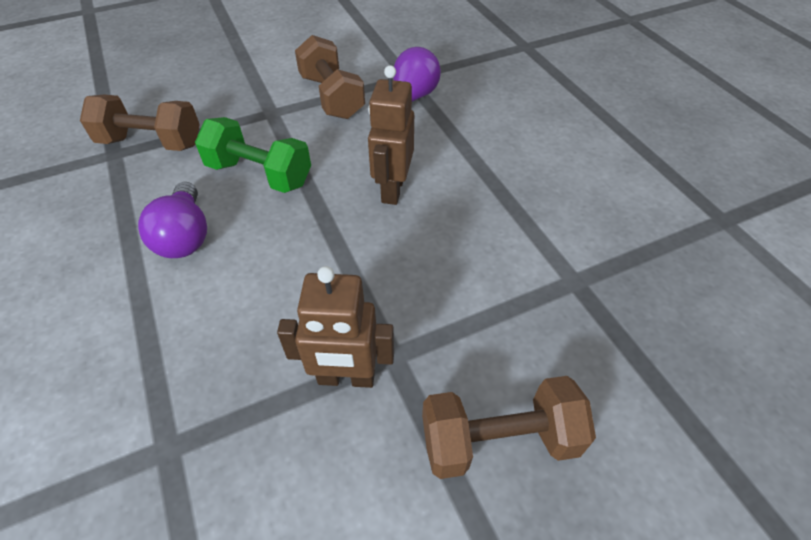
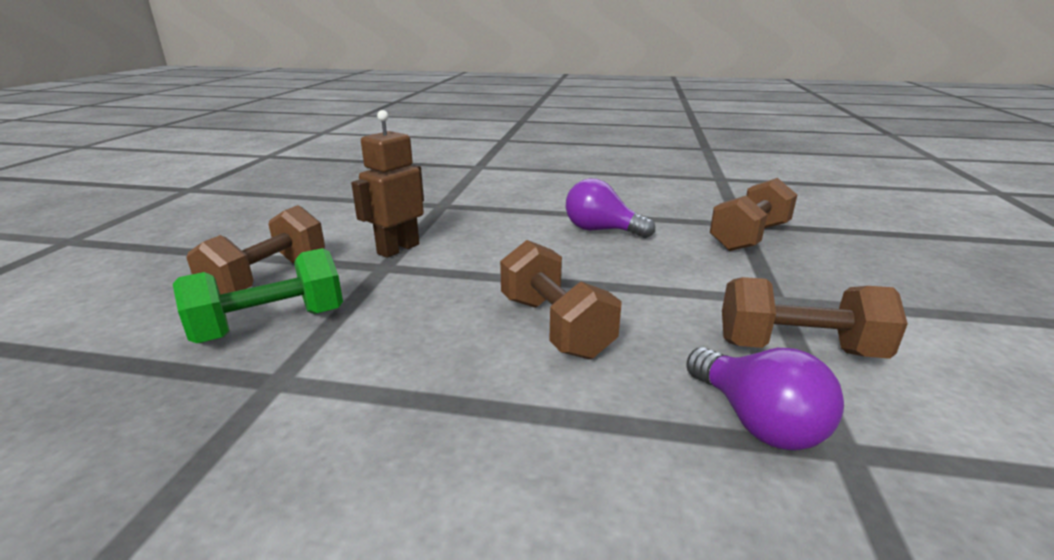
camera: 125 degrees right, 25 degrees down
(259, 174) = (655, 269): green dumbbell -> green dumbbell (270, 325)
(392, 189) = (555, 326): brown robot -> brown dumbbell

